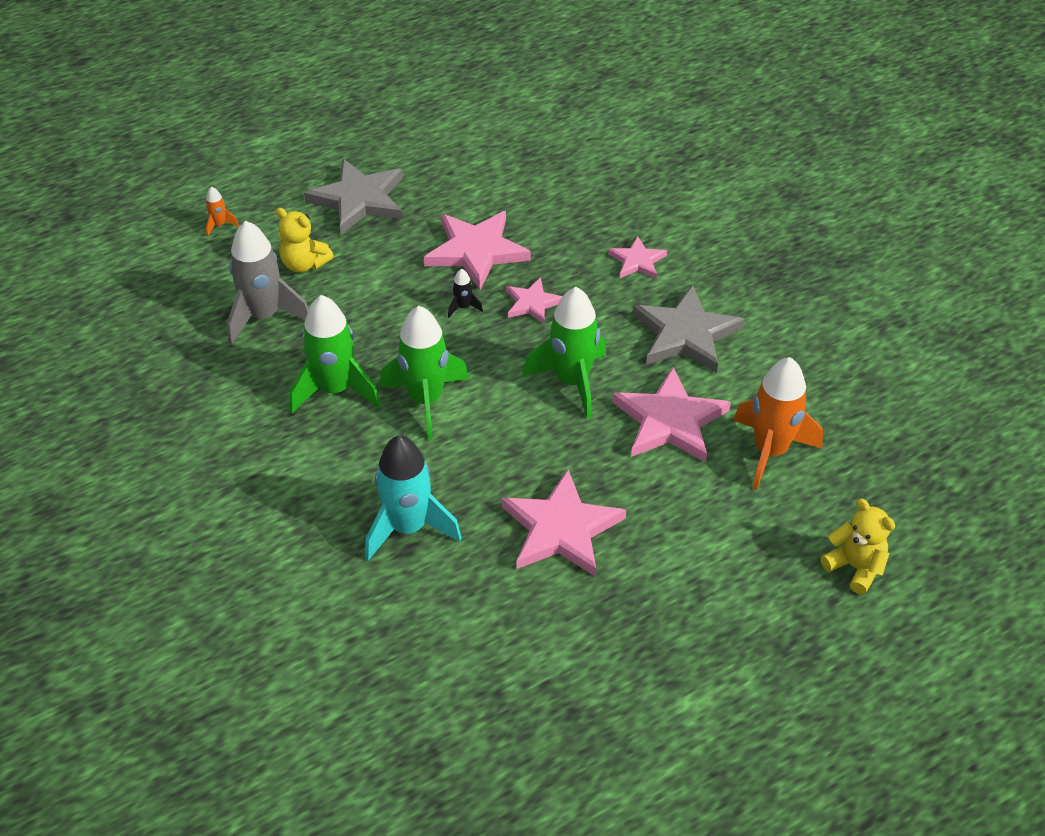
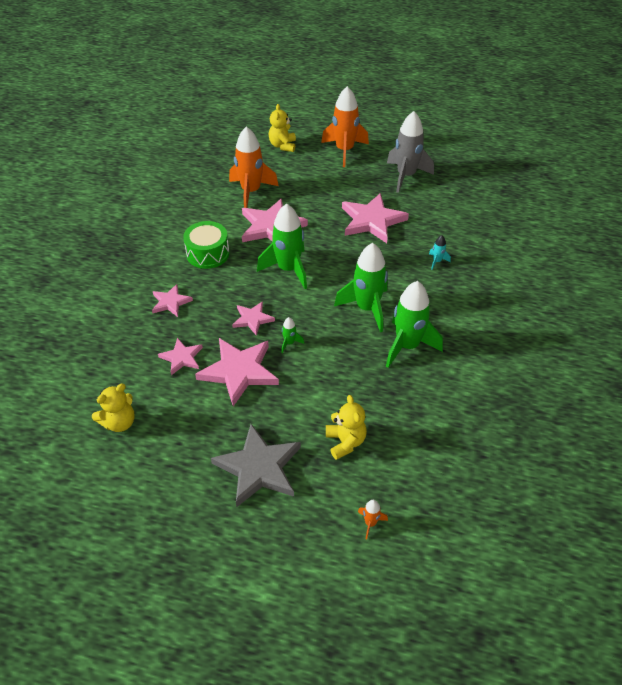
camera: 135 degrees left, 0 degrees up
(264, 316) = (405, 421): grey rocket -> grey rocket (406, 176)
(408, 528) = (437, 261): turquoise rocket -> turquoise rocket, size x0.42
(463, 307) = (289, 343): black rocket -> green rocket
(520, 152) = (119, 422): none -> yellow teddy bear
(546, 226) = (182, 357): none -> pink star
(685, 334) = (208, 253): grey star -> green drum
(760, 634) = (344, 150): none -> orange rocket

